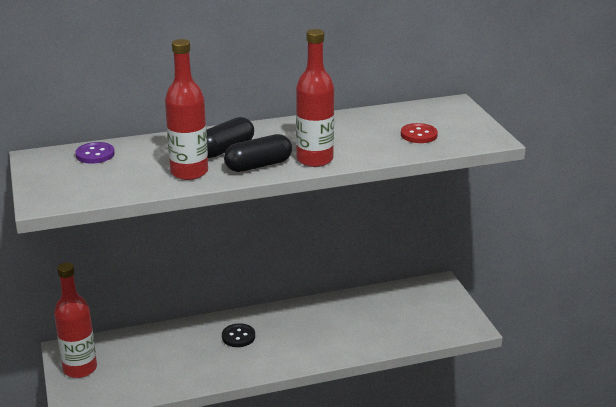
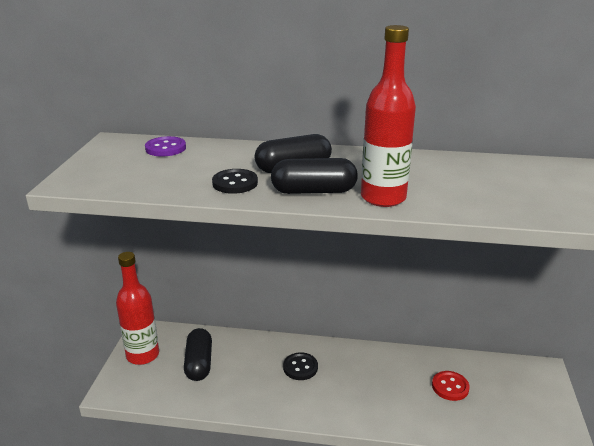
camera: 25 degrees right, 0 degrees up
(141, 359) = (199, 363): none -> black capsule
(189, 172) = (235, 183): red bottle -> black button
(419, 135) = (533, 195): red button -> red button (450, 387)

